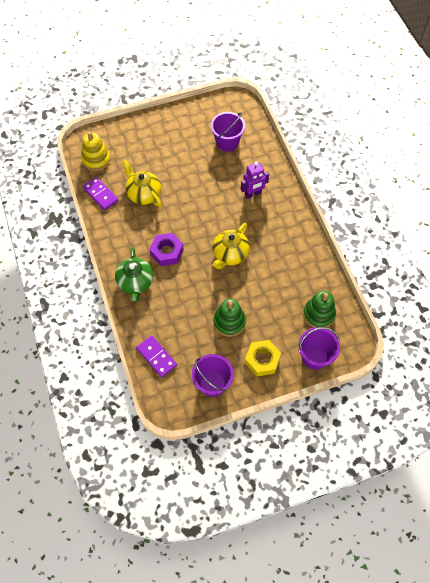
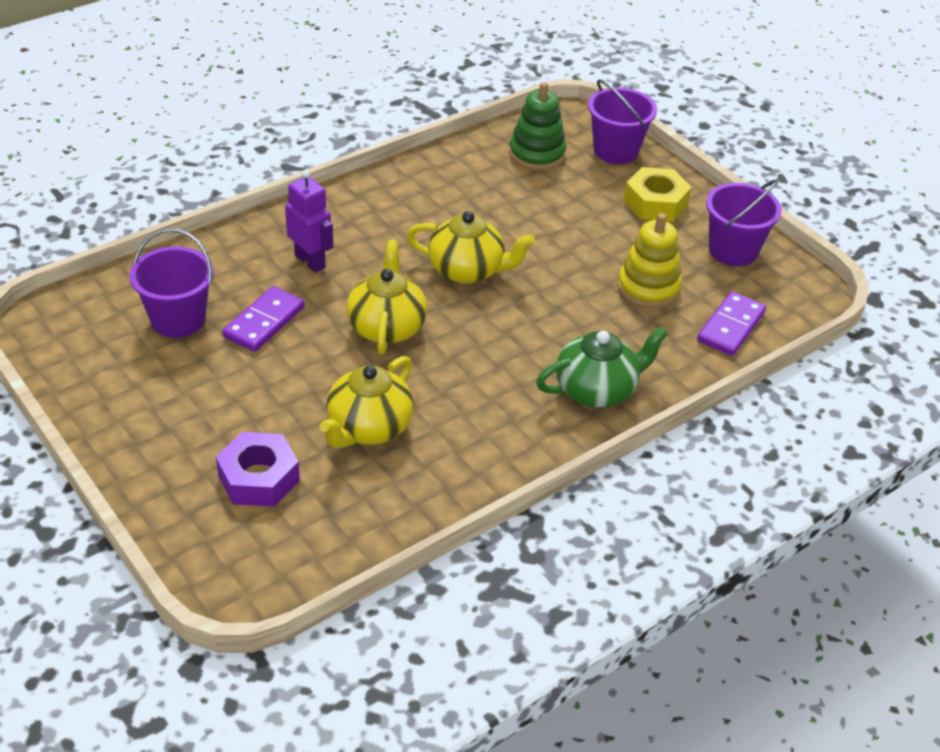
camera: 110 degrees left, 20 degrees down
(96, 159) = (291, 544): yellow stacking toy -> yellow stacking toy (648, 288)
(100, 194) = (397, 506): purple domino -> purple domino (264, 322)
(167, 252) = (503, 358): purple nut -> purple nut (258, 478)
(201, 213) = (386, 327): none -> yellow teapot
(229, 322) = (608, 249): green stacking toy -> none

